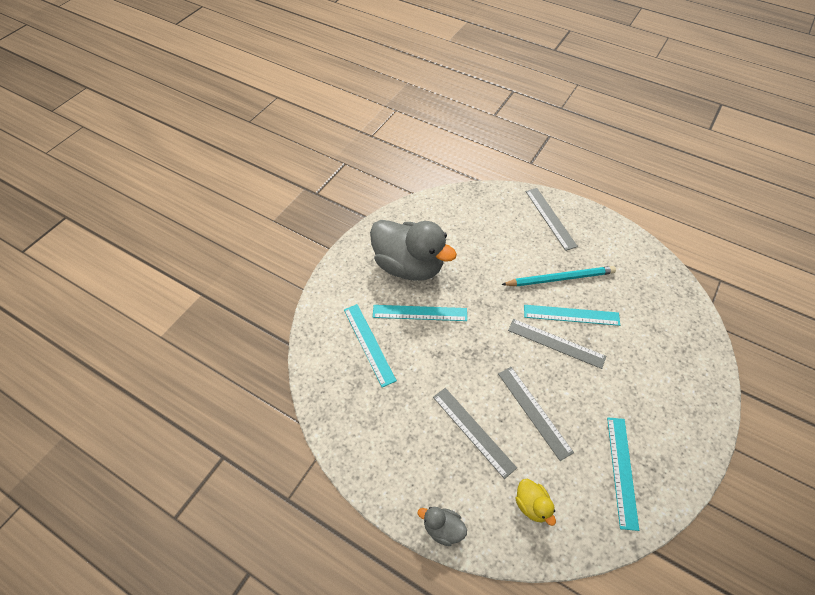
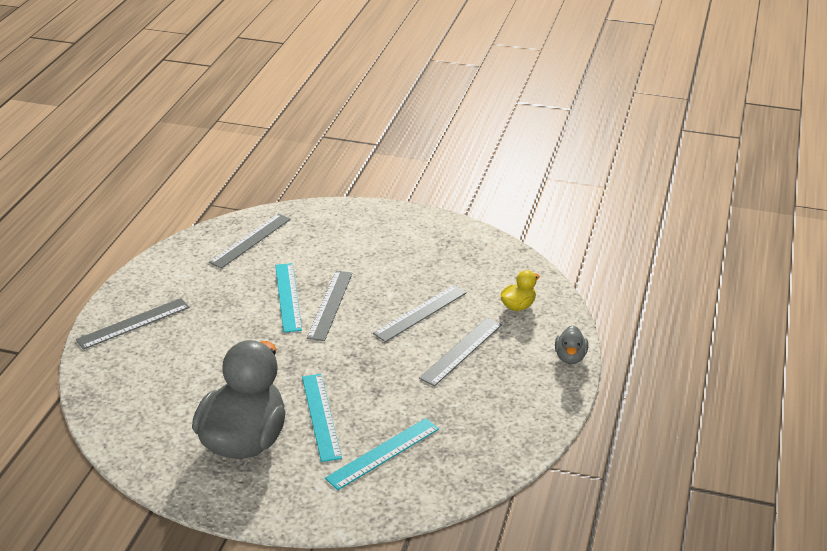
camera: 105 degrees left, 20 degrees down
(560, 278) = (235, 308): turquoise pencil -> none
(622, 471) = (458, 257): turquoise ruler -> none
(658, 300) = (250, 240): none -> grey ruler

